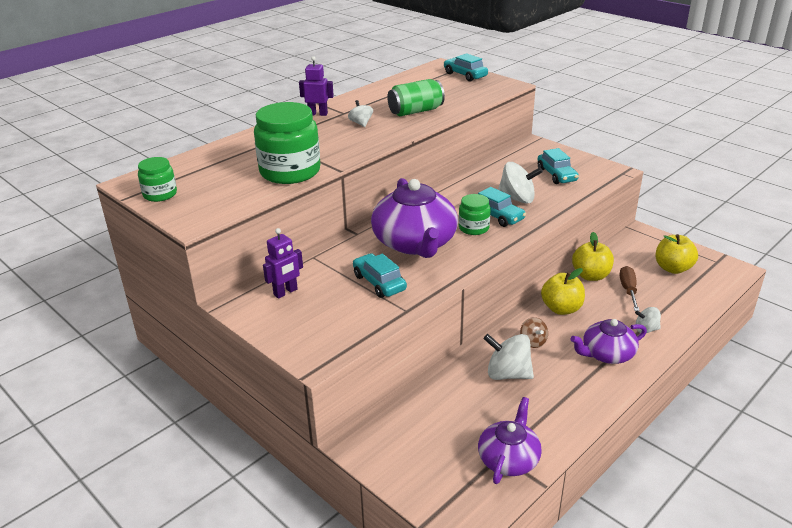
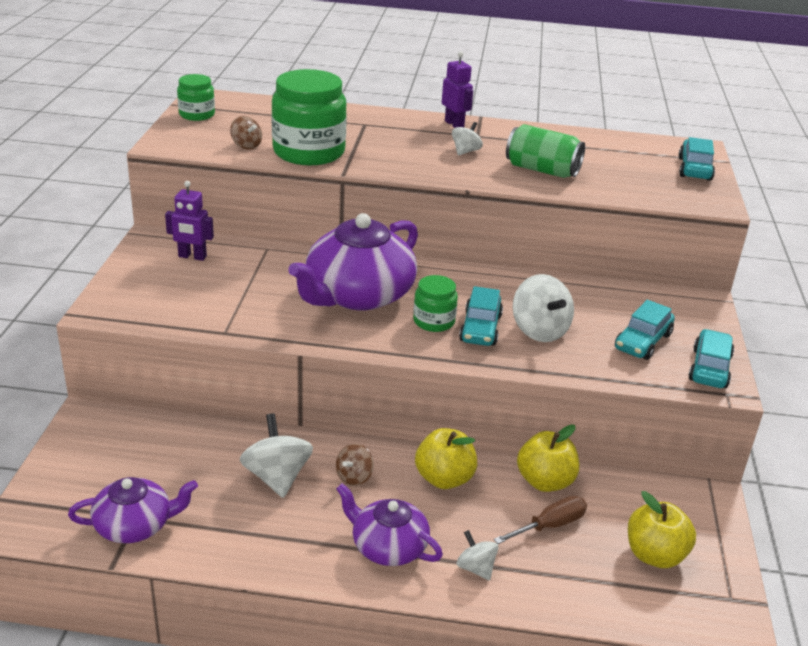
camera: 50 degrees right, 0 degrees up
(246, 191) = (246, 146): none -> brown spinning top
(379, 283) = (259, 300): turquoise car -> turquoise car (709, 368)

